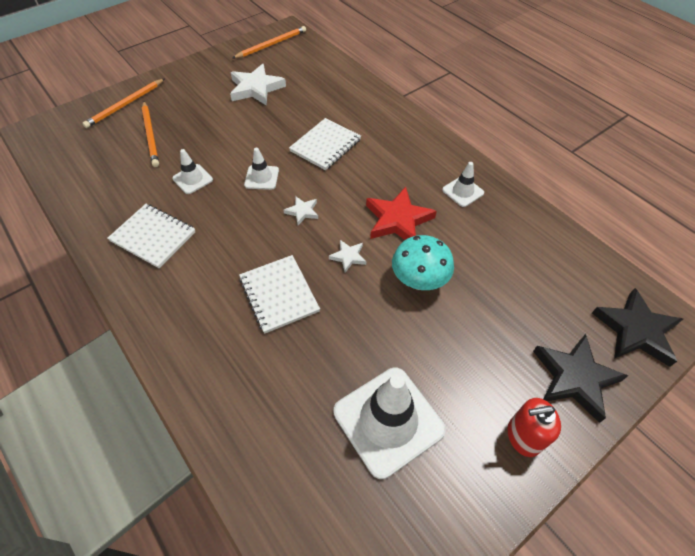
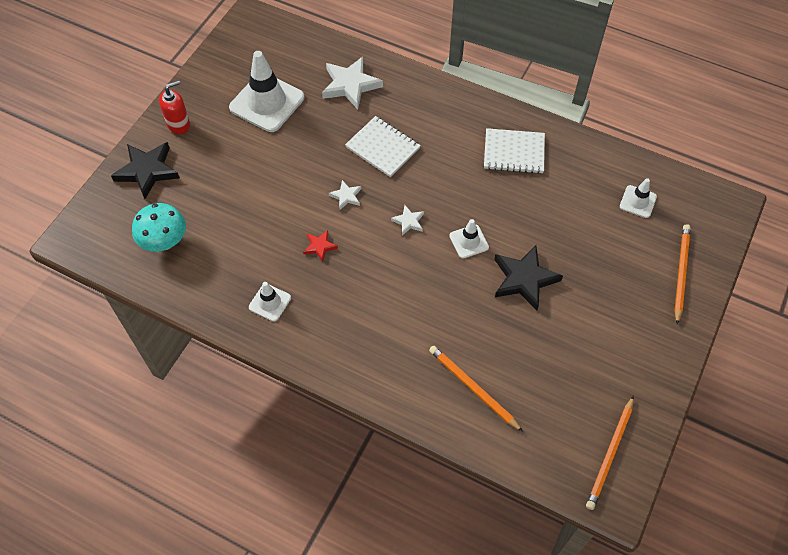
camera: 155 degrees right, 5 degrees up
(151, 135) = (615, 246): orange pencil -> orange pencil (473, 388)
(192, 179) = (530, 215): white traffic cone -> white traffic cone (638, 201)
(256, 88) = (565, 359): white star -> white star (350, 85)
(325, 145) = (432, 305): white notebook -> none
(398, 220) = (320, 246): red star -> red star, size x0.50
(419, 281) = (280, 198): turquoise mushroom -> turquoise mushroom (165, 242)
(635, 330) = (101, 222): black star -> black star (524, 279)

